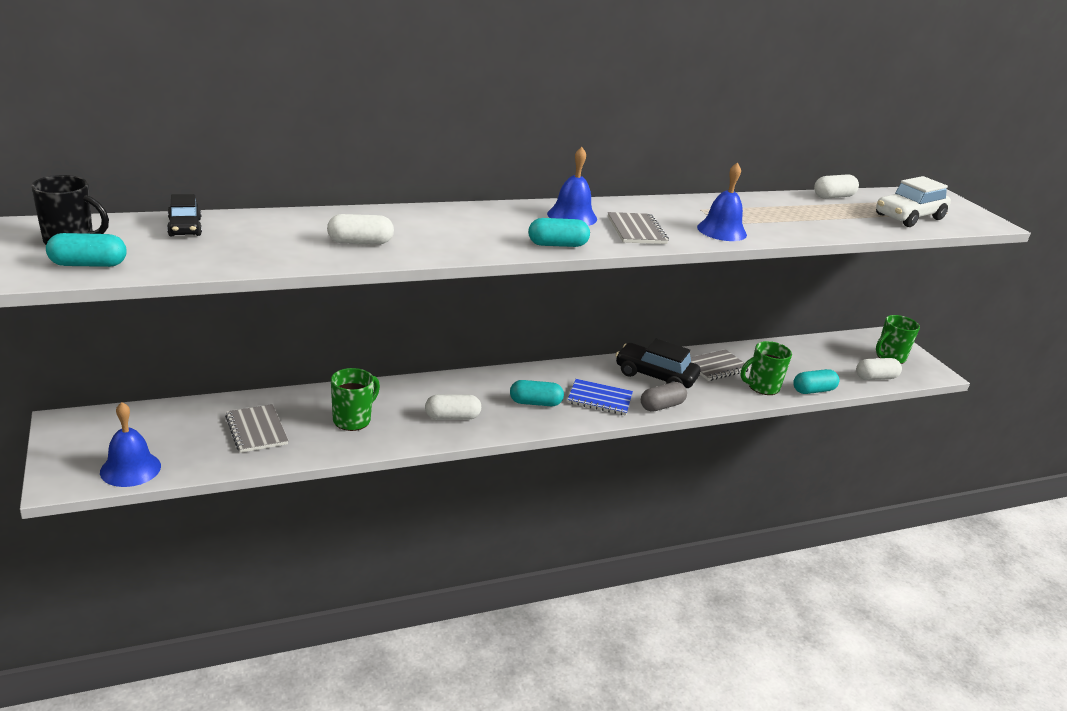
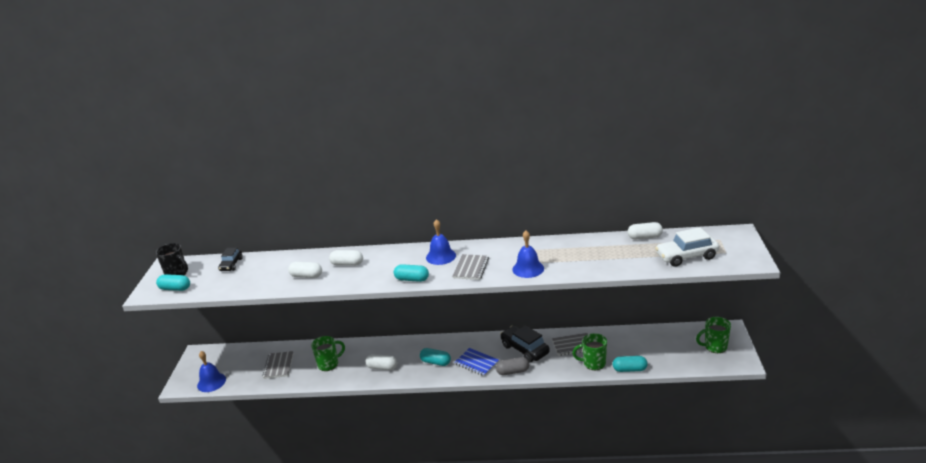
camera: 30 degrees right, 0 degrees up
(875, 378) = (688, 363): white capsule -> white capsule (347, 264)

